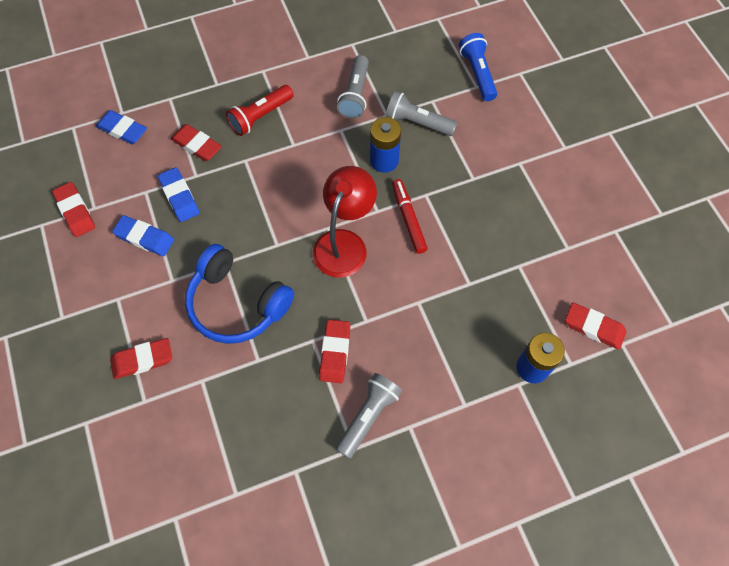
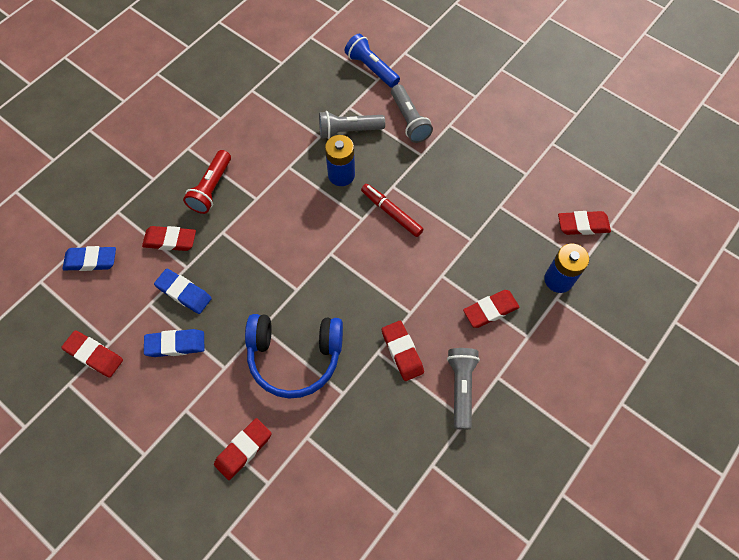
camera: 30 degrees left, 0 degrees up
(344, 243) = (352, 259): red lamp -> none
(355, 95) = (282, 131): grey flashlight -> grey flashlight (409, 120)
(444, 360) = (490, 310): none -> red eraser

